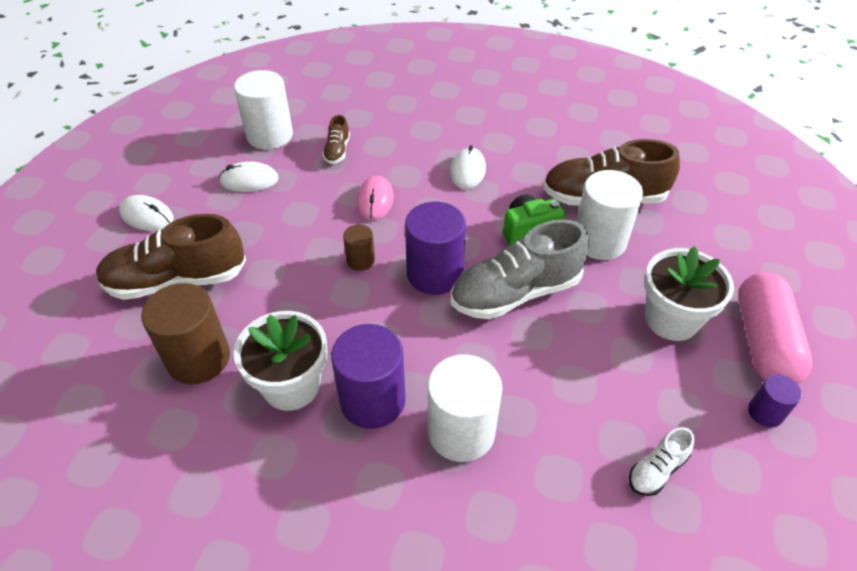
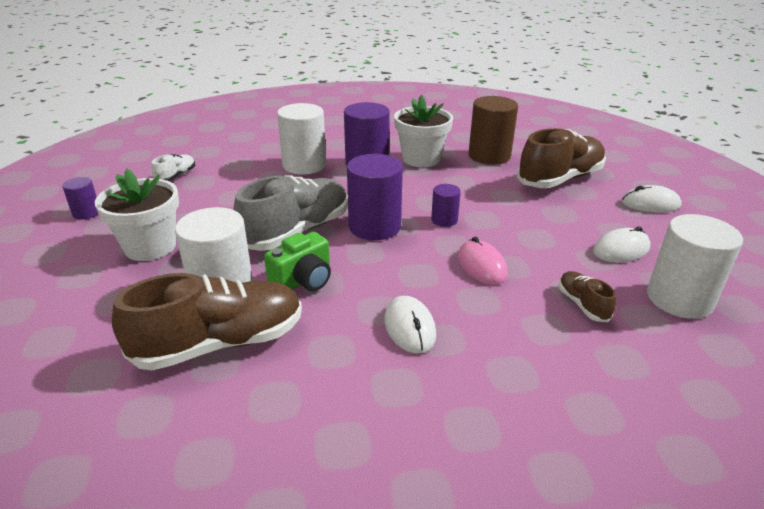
camera: 155 degrees right, 15 degrees down
(360, 260) = (444, 220): brown cylinder -> purple cylinder
(763, 342) = (65, 251): pink capsule -> none

